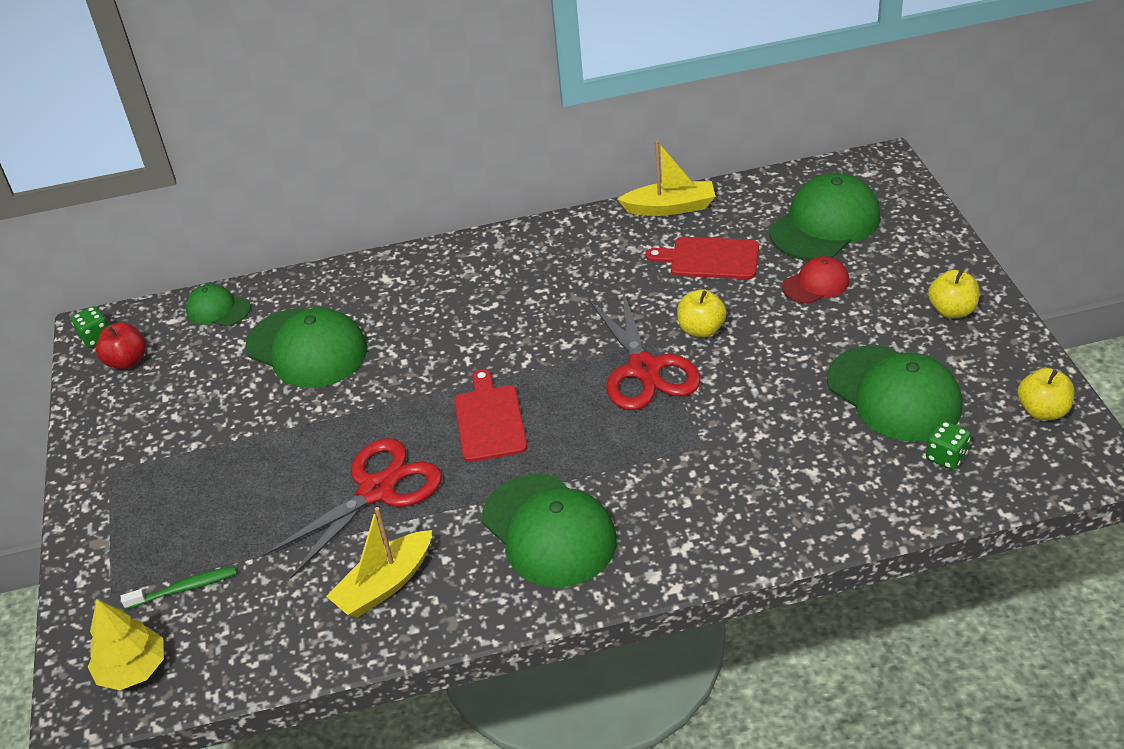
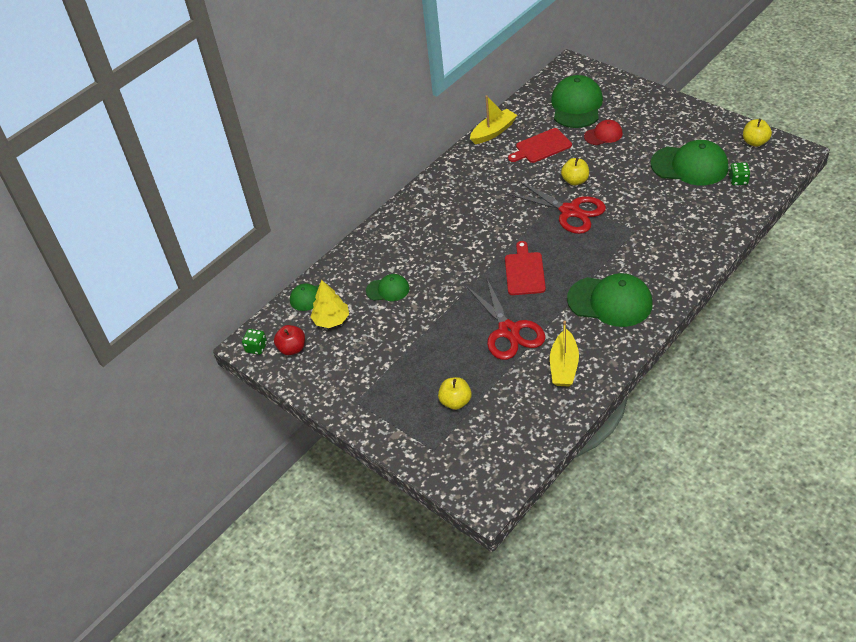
camera: 35 degrees left, 5 degrees up
(133, 669) = (490, 472): yellow tree -> yellow tree (331, 320)
(184, 588) = (469, 425): green toothbrush -> none
(307, 348) = (388, 289): green cap -> green cap, size x0.54
(377, 490) = (509, 331): red scissors -> red scissors turned 150 degrees clockwise
(489, 420) = (524, 271): red cutting board -> red cutting board turned 45 degrees clockwise
(816, 284) = (603, 135): red cap -> red cap turned 45 degrees clockwise
(952, 310) = (674, 118): yellow apple -> yellow apple (455, 402)

